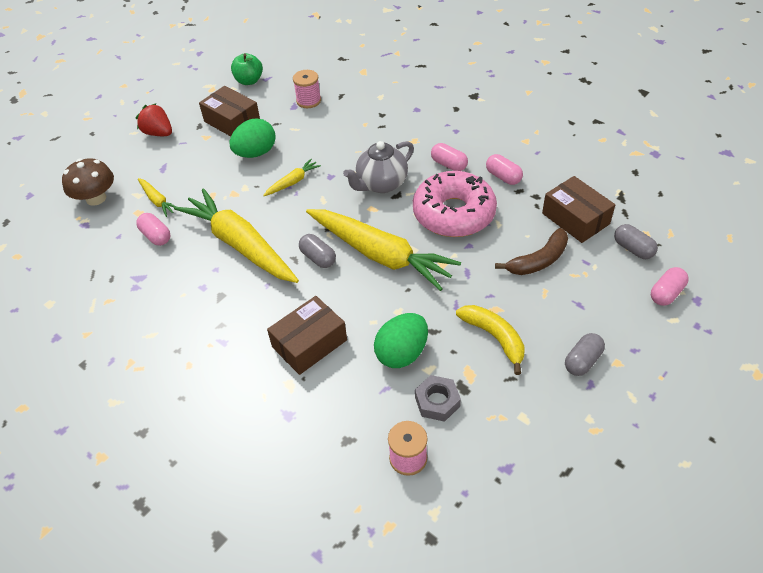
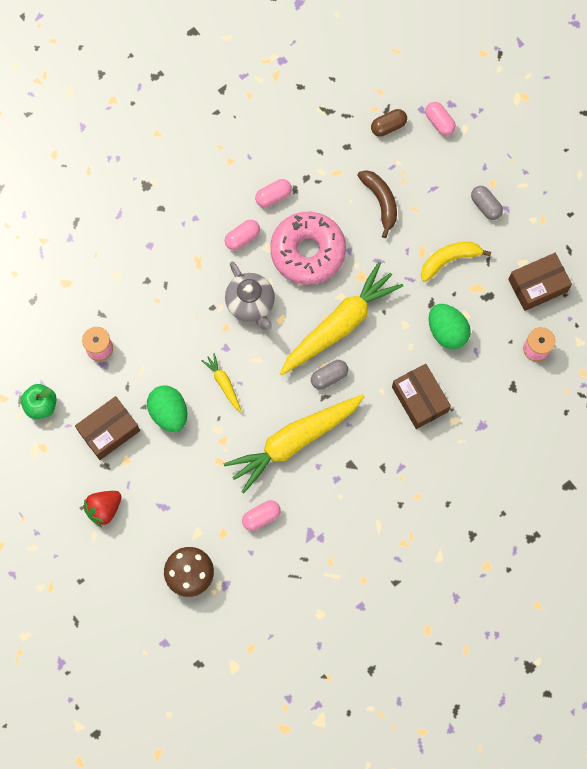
camera: 80 degrees left, 25 degrees up
(157, 201) = (212, 514): yellow carrot -> none
(437, 401) = (495, 317): grey nut -> none
(575, 218) = (342, 156): brown box -> brown box (537, 285)
(633, 249) = (388, 126): grey capsule -> brown capsule

